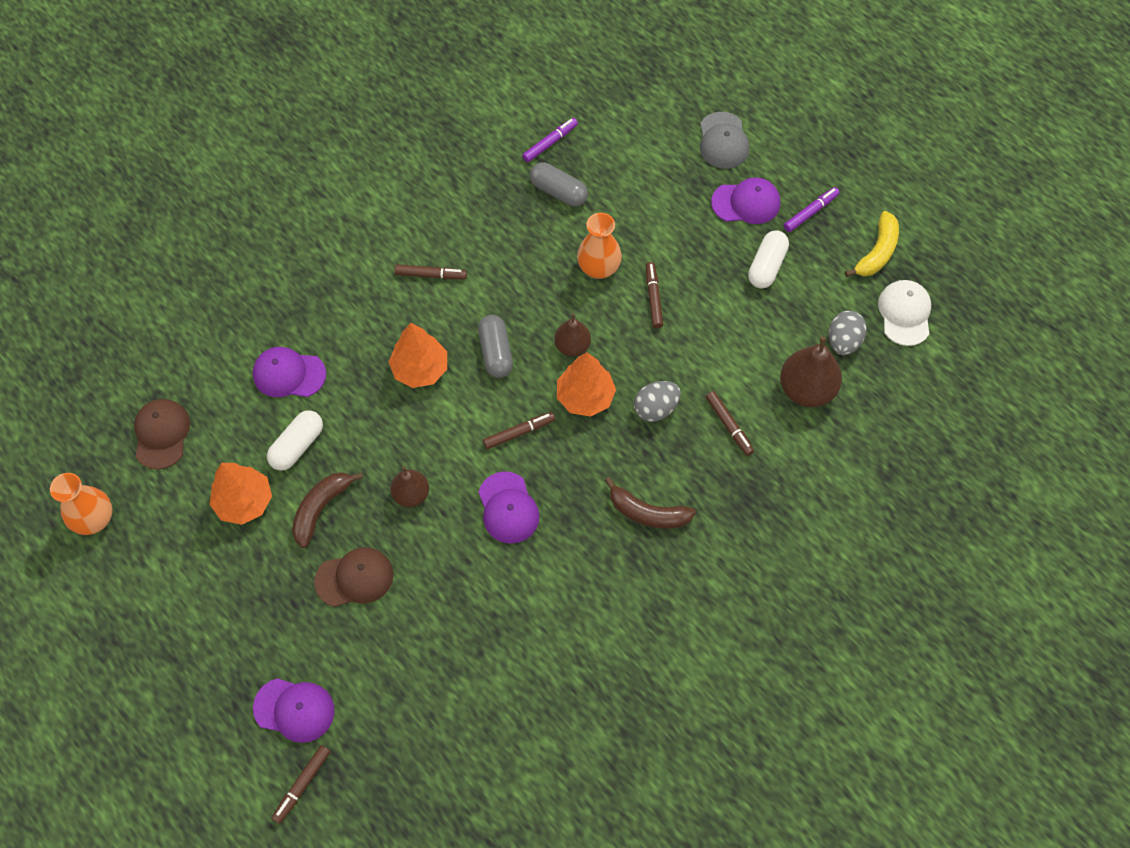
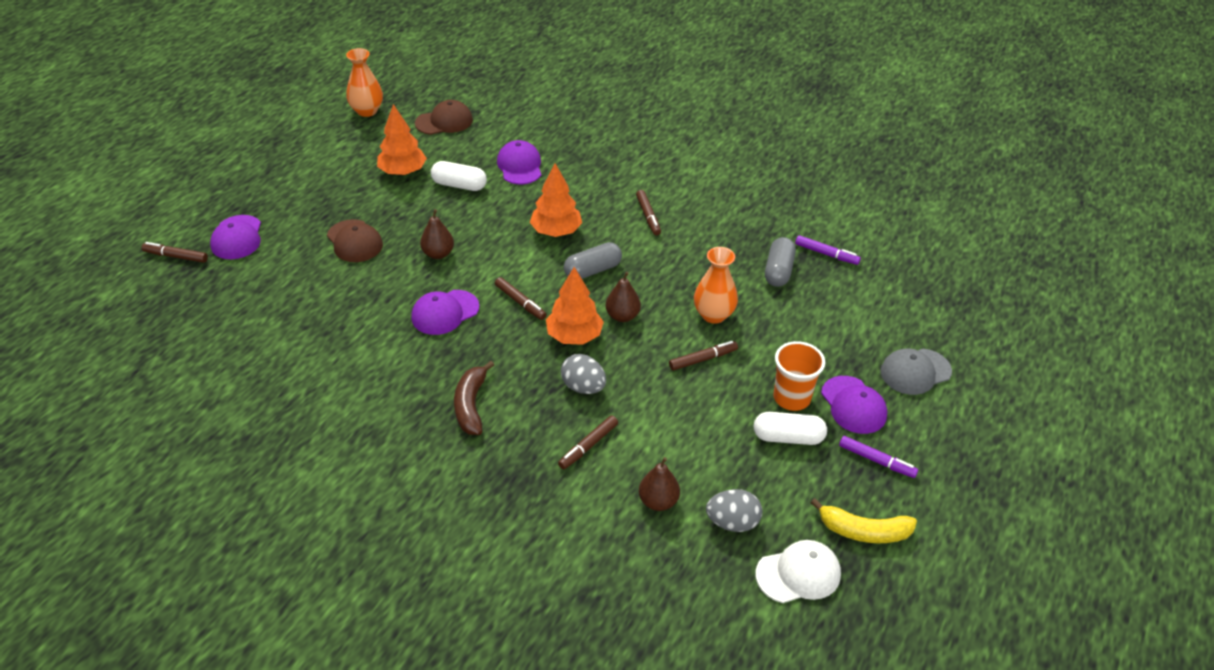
camera: 70 degrees right, 20 degrees down
(321, 508) = (409, 210): brown banana -> none
(723, 246) = (791, 398): none -> orange cup
(806, 389) = (658, 501): brown pear -> brown pear, size x0.61

